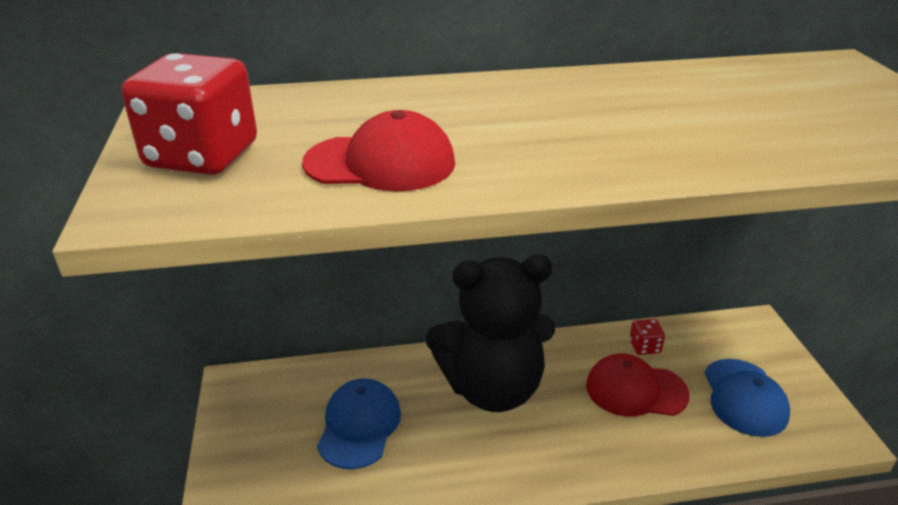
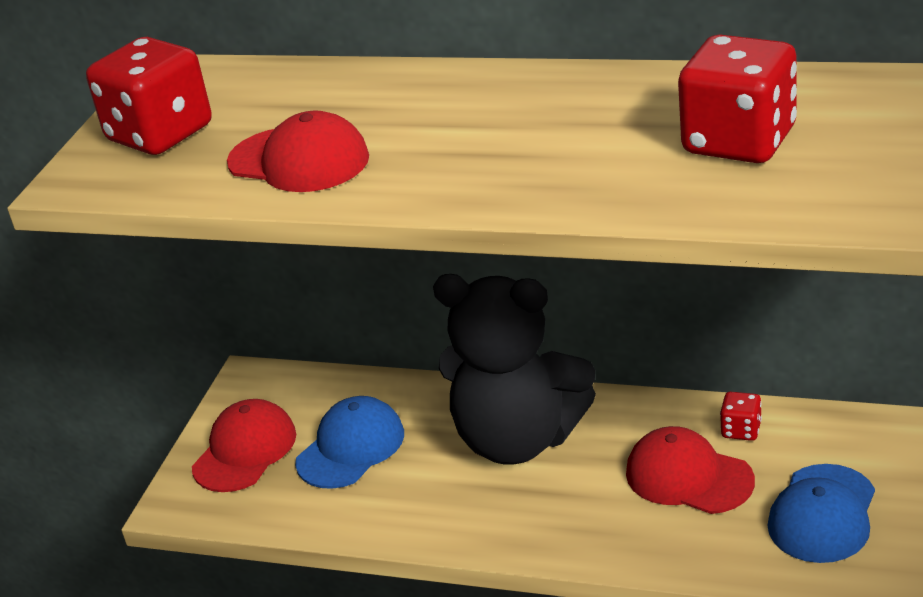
camera: 30 degrees right, 0 degrees up
(263, 450) = (245, 451): none -> red cap
(756, 109) = (739, 141): none -> red dice

